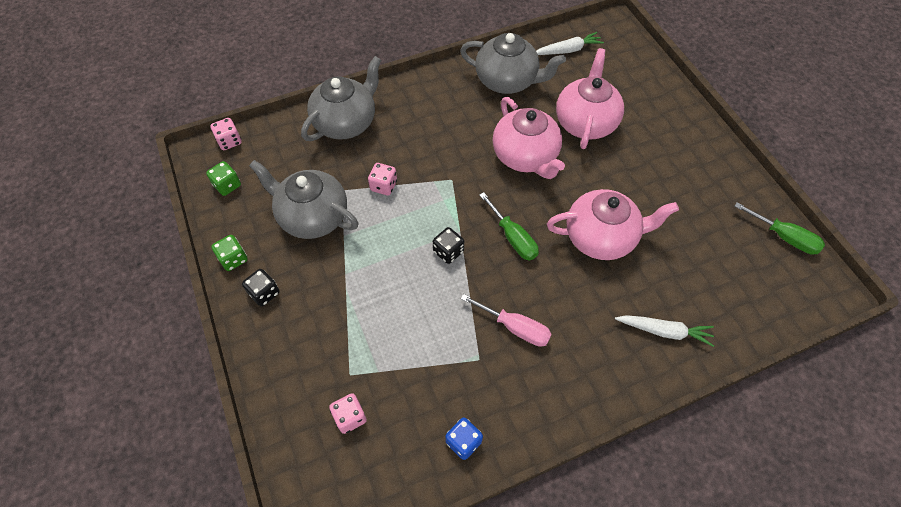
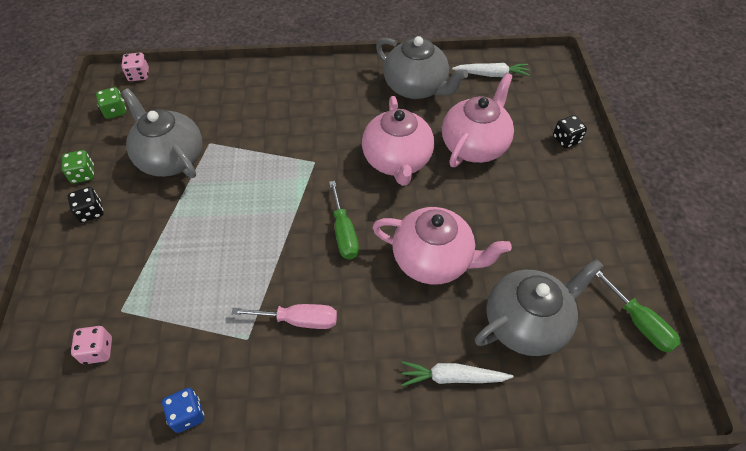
camera: 20 degrees right, 5 degrees down
(346, 122) = (246, 86): grey teapot -> grey teapot (527, 323)
(383, 186) = (248, 150): pink dice -> none
(448, 252) = (274, 227): black dice -> black dice (566, 140)
(515, 328) = (299, 320): pink screwdriver -> pink screwdriver turned 45 degrees counterclockwise
(664, 331) = (452, 377): white carrot -> white carrot turned 150 degrees clockwise

